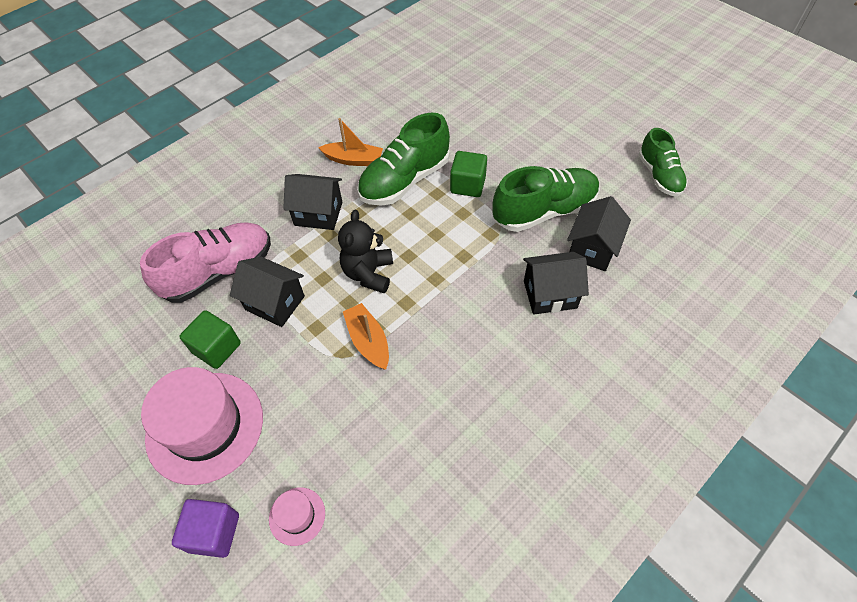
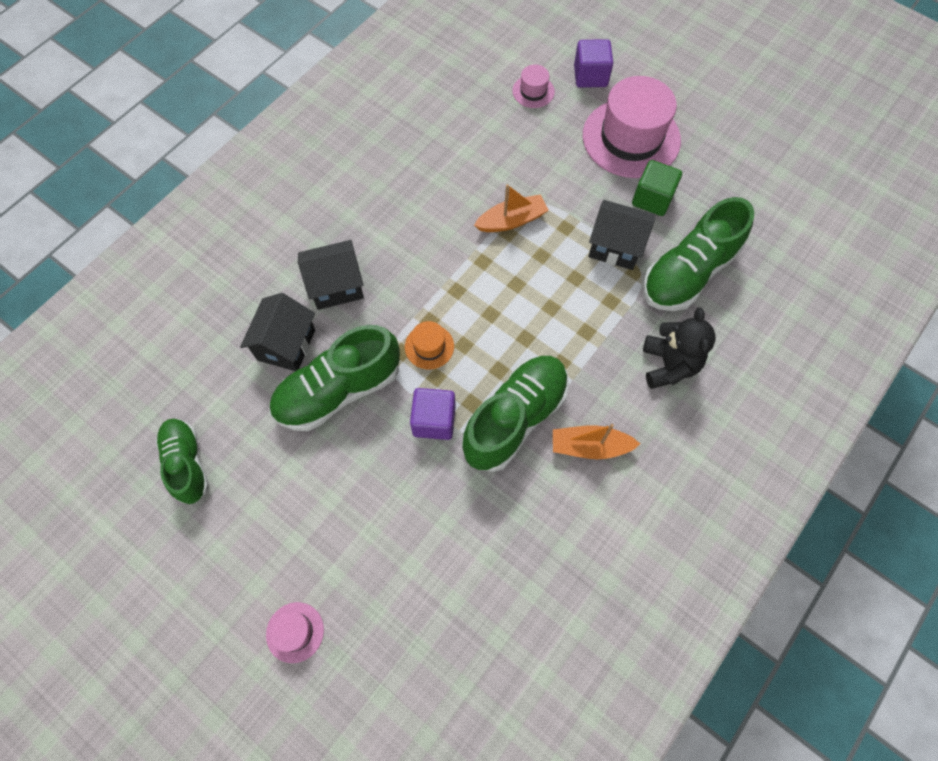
camera: 170 degrees right, 10 degrees up
(219, 272) = (688, 273): pink shoe -> green shoe
(318, 213) = (608, 357): black house -> none
(368, 273) = (529, 289): black teddy bear -> black teddy bear (669, 365)
(368, 341) = (512, 220): orange boat -> orange boat turned 75 degrees counterclockwise
(466, 235) = (429, 346): none -> orange hat
(468, 185) = (434, 420): green cube -> purple cube
(566, 89) = (295, 632): none -> pink hat

